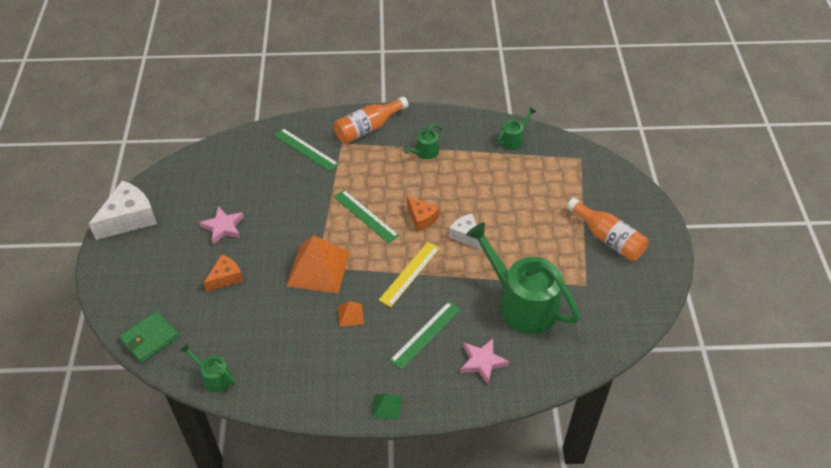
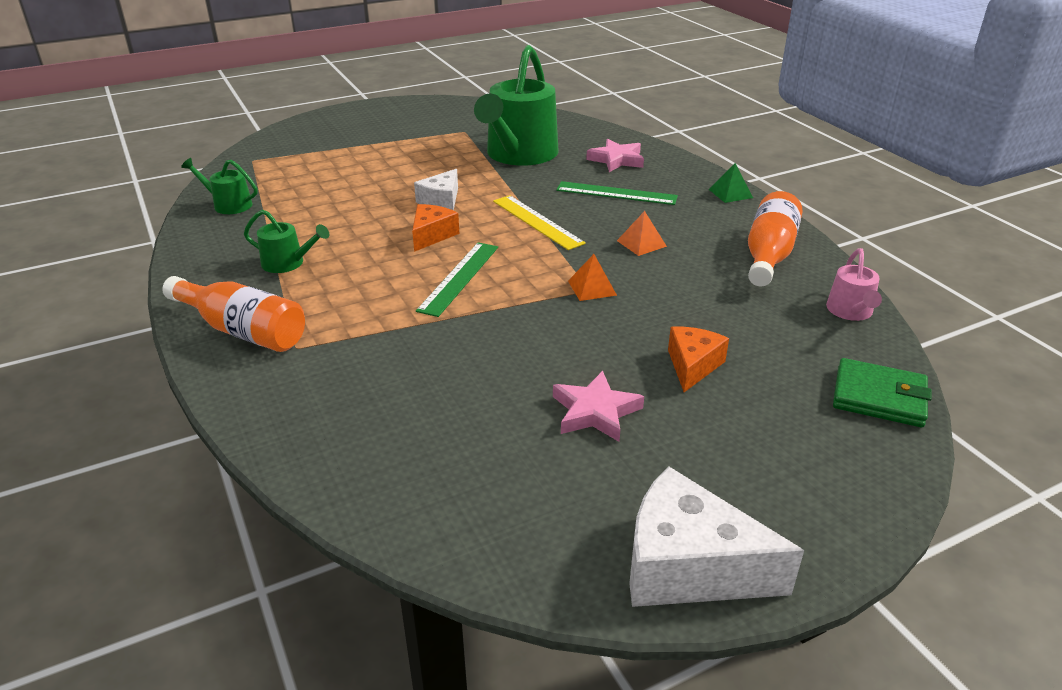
camera: 115 degrees left, 15 degrees down
(214, 377) = (850, 311): green watering can -> pink watering can
(225, 277) = (692, 366): orange cheese -> orange cheese turned 90 degrees clockwise
(305, 149) = (332, 384): green ruler -> none
(318, 268) = (592, 288): orange pyramid -> orange pyramid, size x0.45
(409, 273) = (537, 222): yellow ruler -> yellow ruler turned 45 degrees clockwise
(608, 238) = (386, 130): orange bottle -> orange bottle (768, 255)

